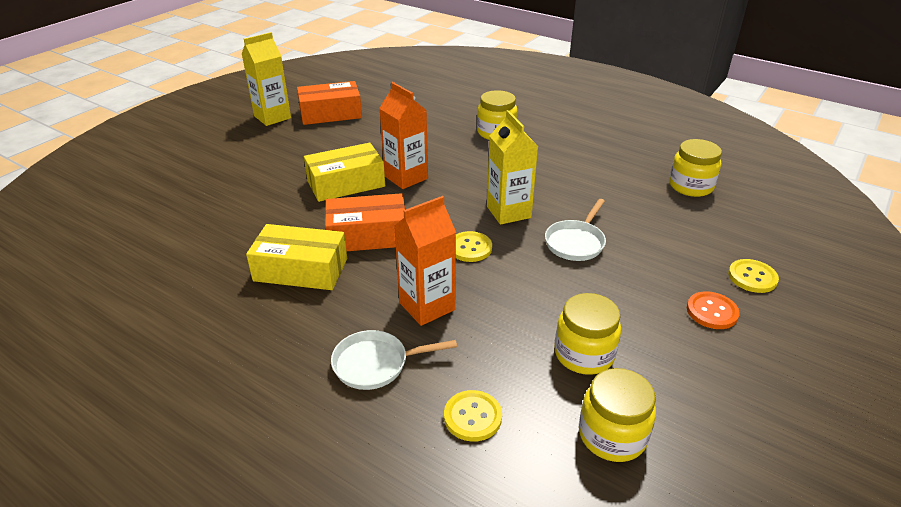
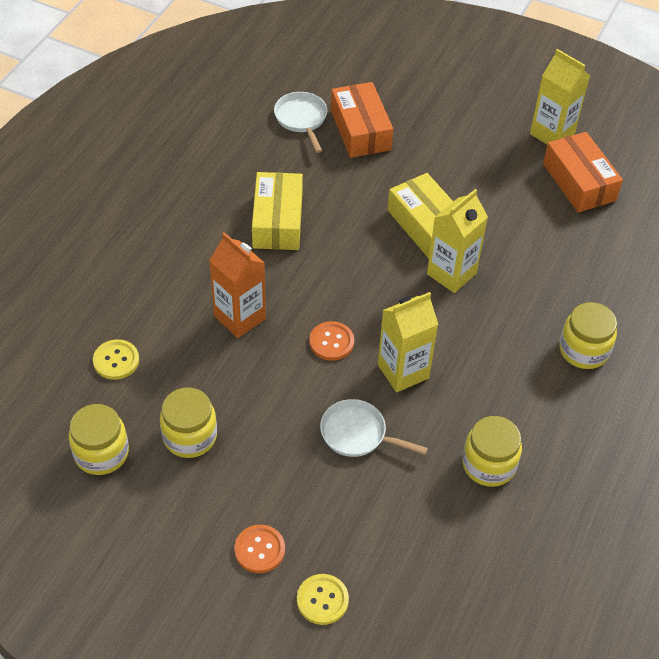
camera: 80 degrees right, 15 degrees up
(367, 235) = (337, 259): orange box -> orange box (360, 130)
(375, 364) = (167, 293): white pan -> white pan (302, 119)
(406, 177) = (451, 273): orange carton -> yellow carton
(470, 248) = (331, 342): yellow button -> orange button
(690, 186) = (505, 564): yellow jar -> yellow jar (489, 464)

